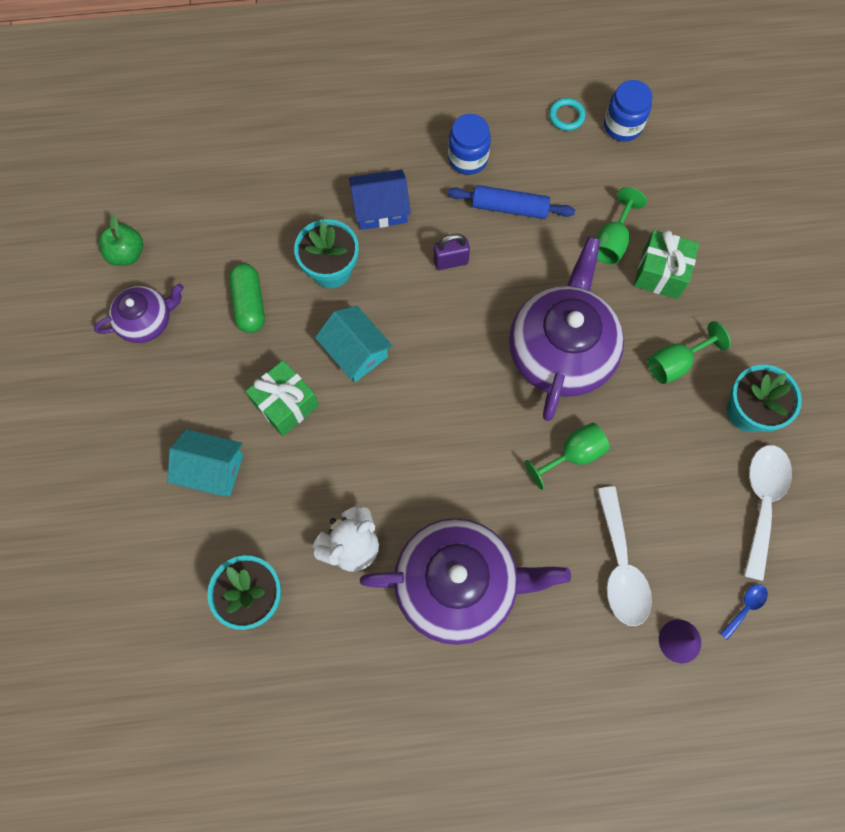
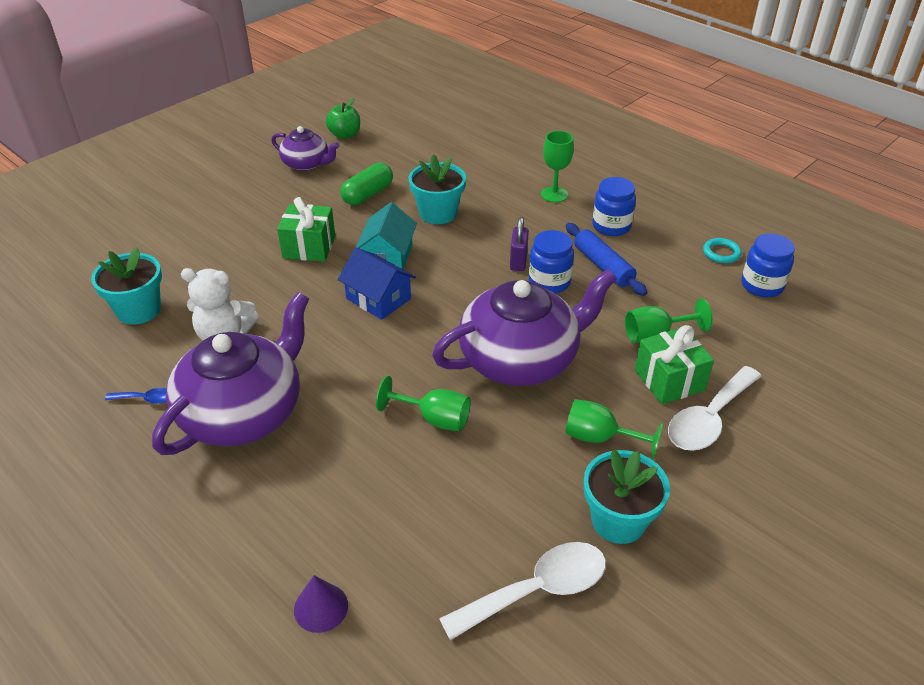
camera: 50 degrees right, 30 degrees down
(212, 468) = (224, 241): turquoise house -> none
(380, 209) = (514, 209): blue house -> blue house (378, 298)
(388, 162) = (554, 194): none -> green goblet
(450, 261) = (518, 261): purple padlock -> purple padlock turned 60 degrees clockwise
(458, 584) = (244, 413): purple teapot -> purple teapot turned 105 degrees counterclockwise
(495, 260) = (549, 282): none -> blue jar
(620, 566) = (358, 513): white spoon -> white spoon (709, 419)
(745, 607) = (407, 645): blue spoon -> blue spoon (146, 399)

